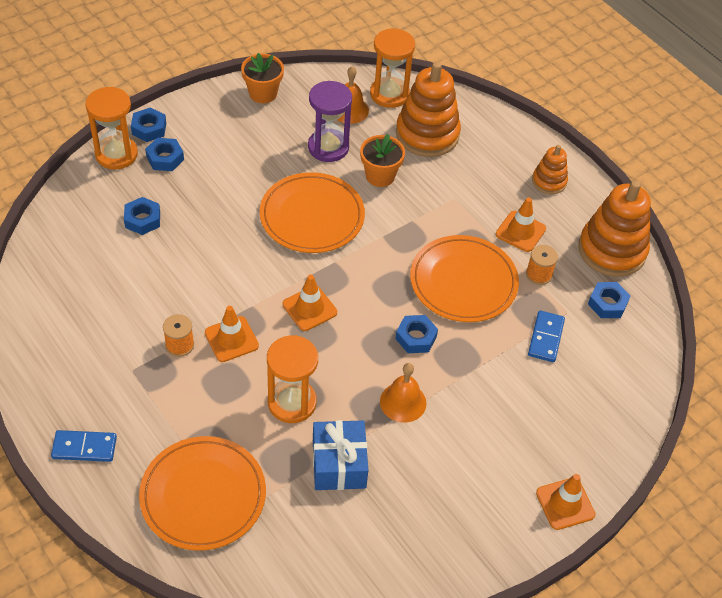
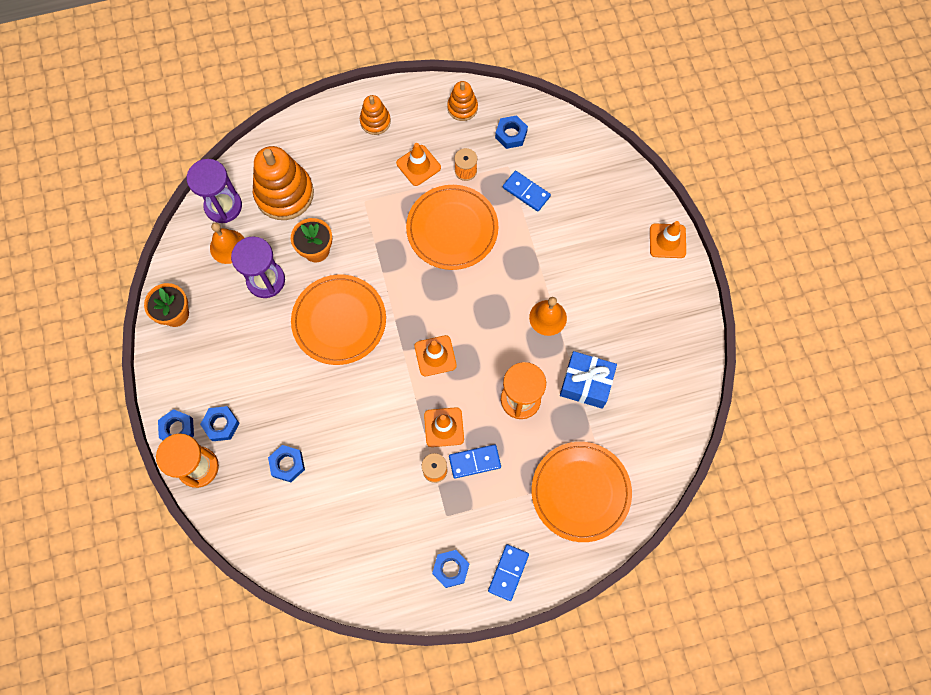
camera: 65 degrees left, 20 degrees up
(202, 379) = (474, 461): none -> blue domino
(389, 94) = (223, 206): orange hourglass -> purple hourglass
(416, 337) = (492, 285): blue nut -> blue nut (450, 569)
(612, 250) = (462, 108): orange stacking toy -> orange stacking toy, size x0.53

